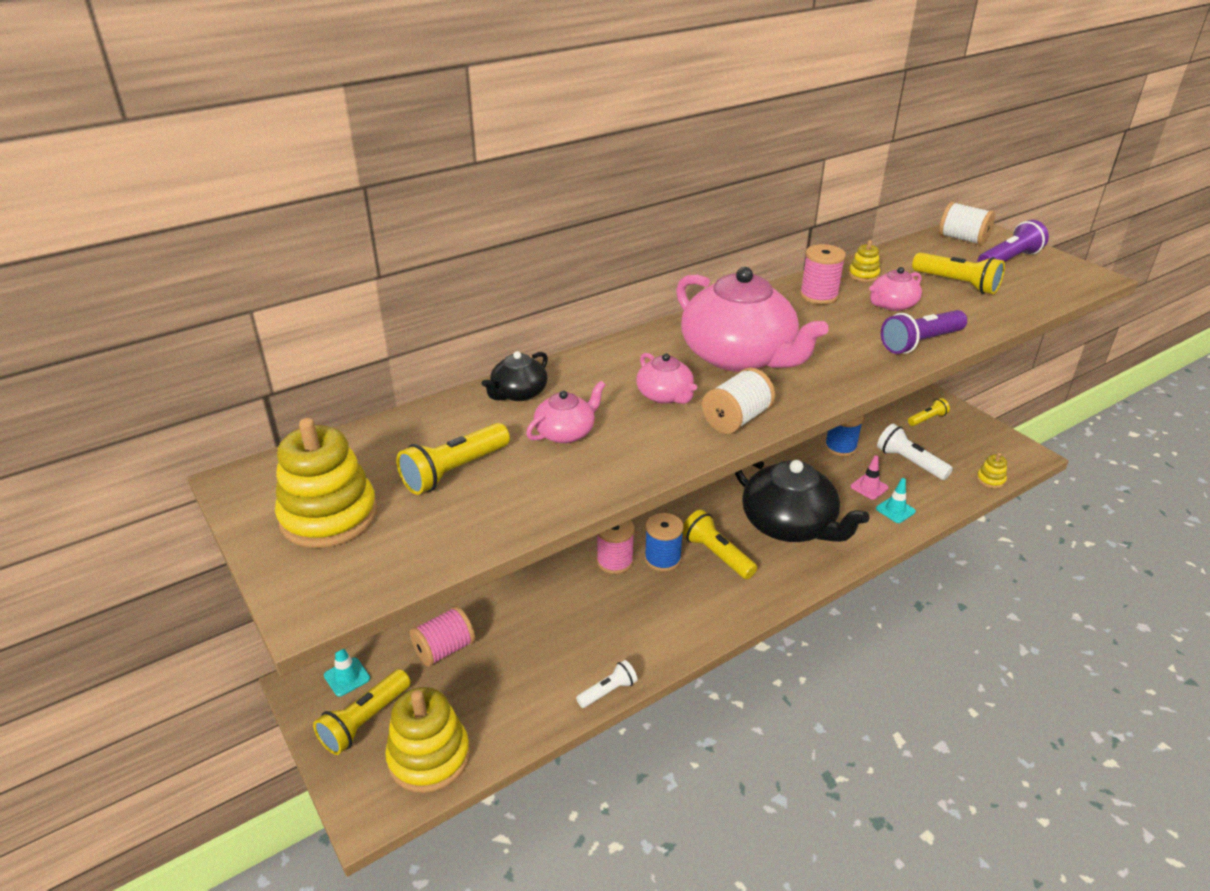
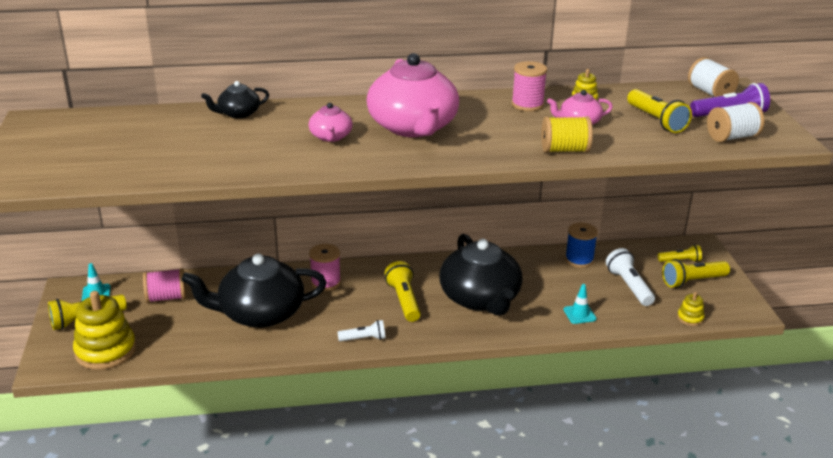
camera: 25 degrees right, 5 degrees down
(329, 516) = (57, 147): yellow stacking toy -> none
(454, 471) = (150, 144): yellow flashlight -> yellow flashlight (692, 281)
(566, 432) = (241, 141): pink teapot -> none
(575, 629) = (260, 313): none -> black teapot
(608, 691) = (247, 355): white flashlight -> white flashlight (364, 338)
(662, 559) = (361, 291): blue spool -> none
(736, 419) = (360, 161): white spool -> white spool (732, 137)
(869, 487) = (574, 293): pink traffic cone -> none
(920, 343) = (564, 150): purple flashlight -> yellow spool

